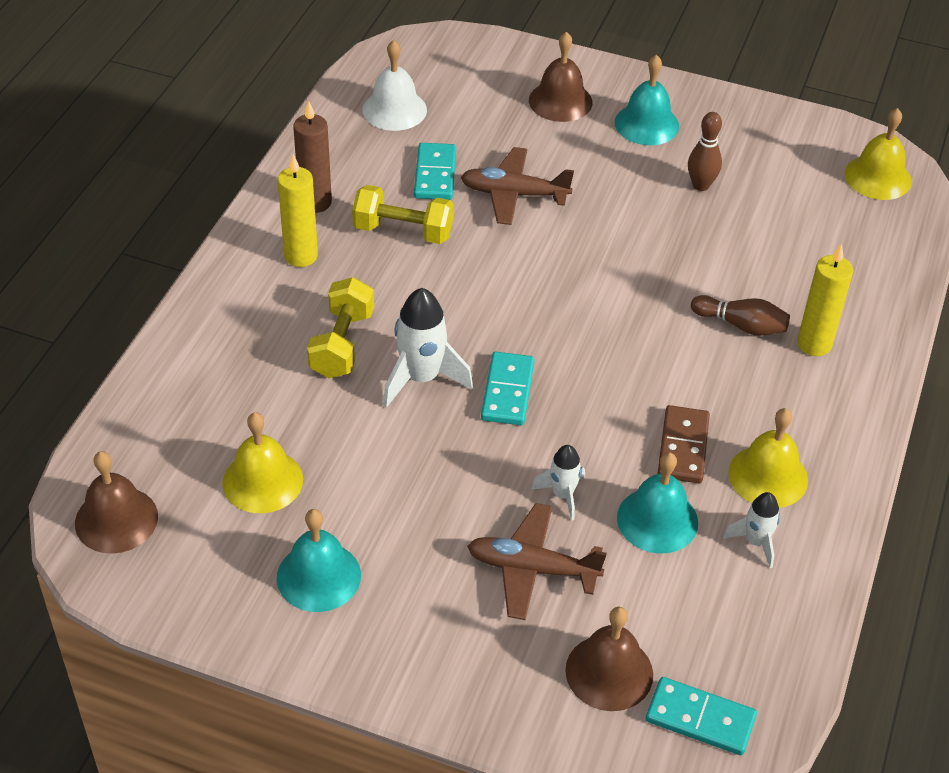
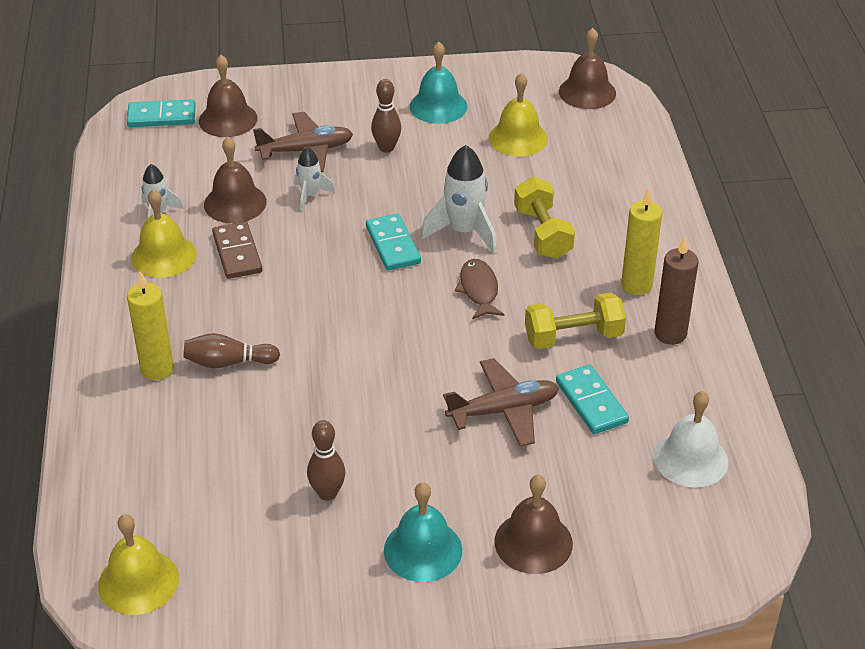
camera: 155 degrees right, 5 degrees down
(430, 532) = (386, 148): none -> brown bowling pin
(454, 308) = (479, 290): none -> brown fish
(657, 520) = (235, 203): turquoise bell -> brown bell

